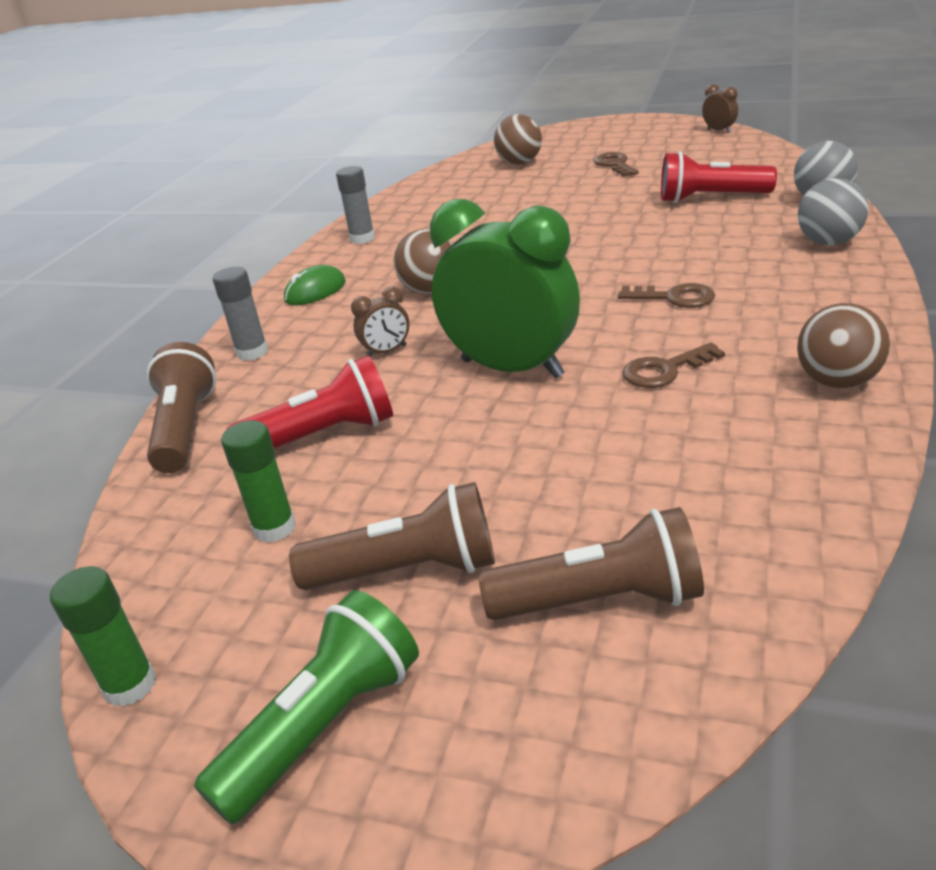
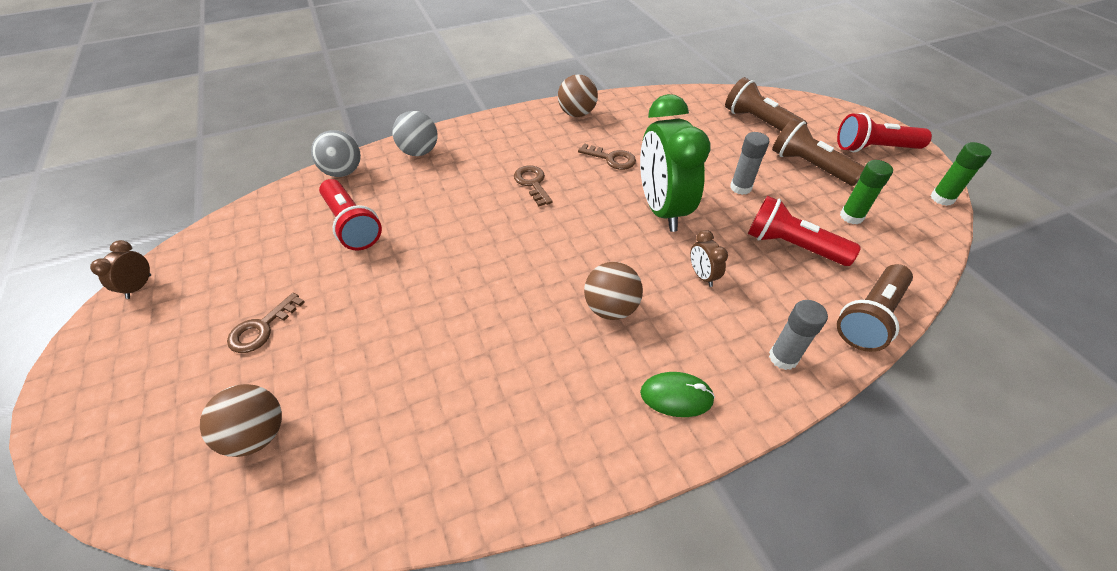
camera: 135 degrees left, 15 degrees up
(324, 726) = (874, 148): green flashlight -> red flashlight
(362, 238) = (553, 450): grey glue stick -> grey glue stick (740, 187)
(386, 352) = (702, 276): brown clock -> brown clock turned 135 degrees counterclockwise

